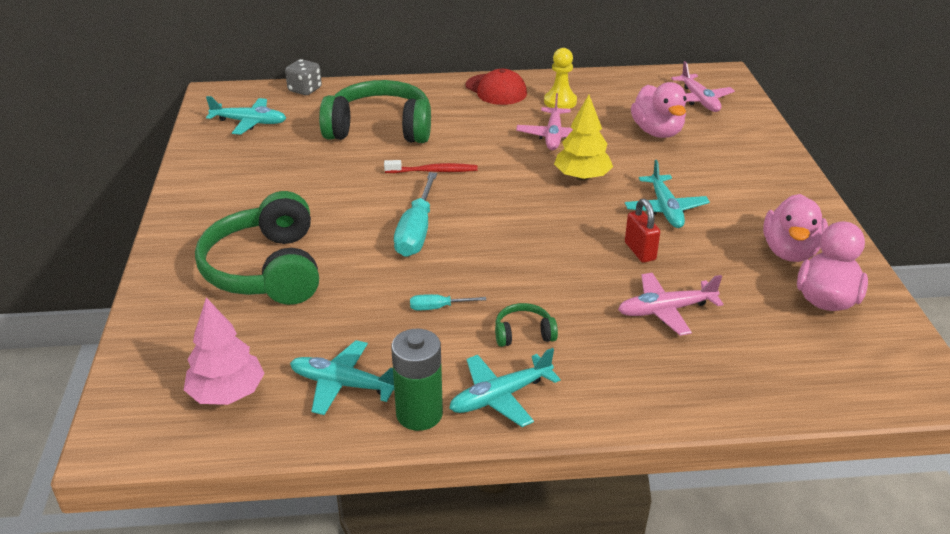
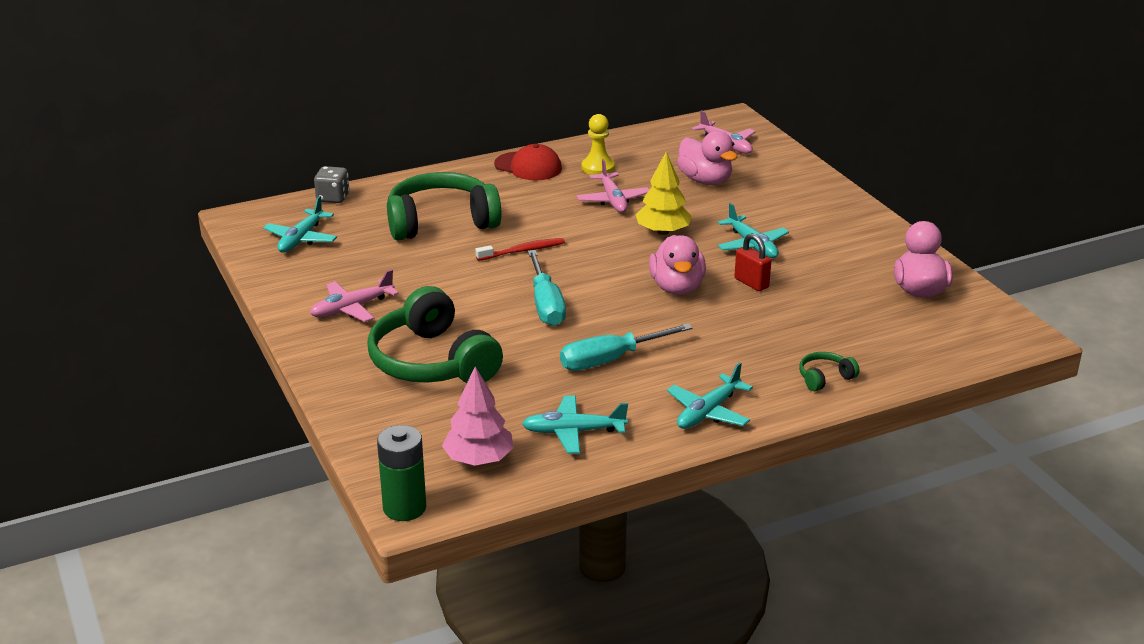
camera: 20 degrees left, 5 degrees down
(249, 122) = (301, 239): turquoise plane -> turquoise plane turned 120 degrees clockwise
(419, 414) = (652, 438): green battery -> green battery (404, 508)
(438, 307) = (610, 360): turquoise screwdriver -> turquoise screwdriver, size x2.04
(523, 333) = (696, 364): green headphones -> green headphones (825, 378)
(666, 310) = (800, 323): pink plane -> pink plane (352, 308)
(790, 251) = (872, 260): pink duck -> pink duck (677, 288)

